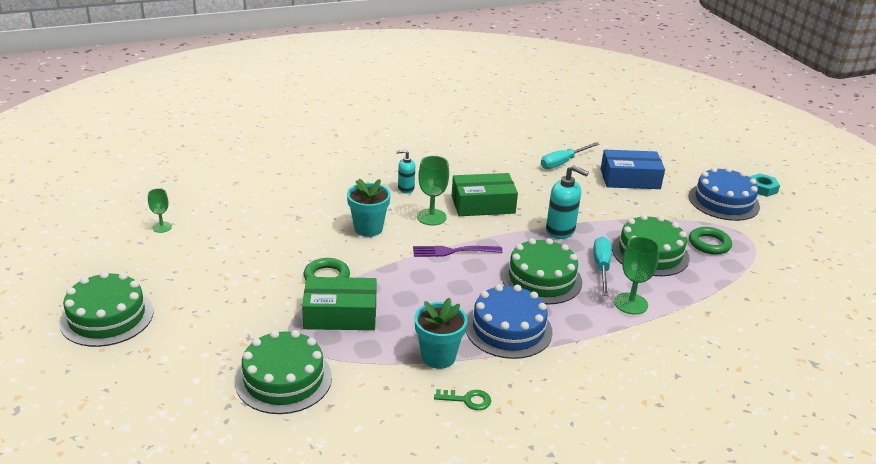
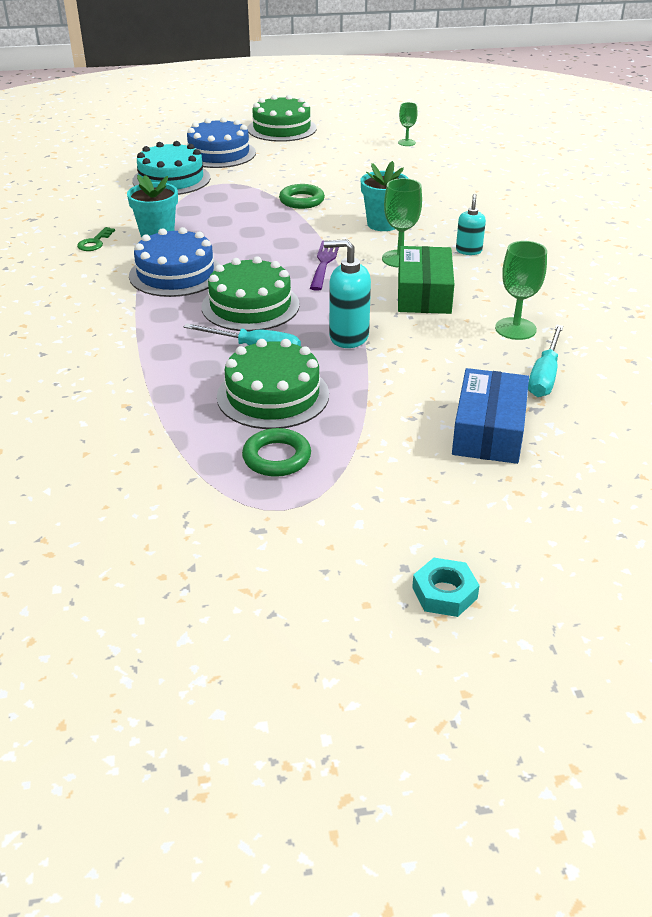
camera: 105 degrees right, 5 degrees up
(283, 379) = (171, 179): green cake -> turquoise cake
(340, 314) = (241, 203): green box -> none
(560, 231) = (348, 337): turquoise soap dispenser -> turquoise soap dispenser turned 60 degrees clockwise
(563, 162) = (544, 376): turquoise screwdriver -> turquoise screwdriver turned 135 degrees counterclockwise
(631, 303) = (175, 354): green goblet -> green goblet (515, 329)
(723, 201) = (401, 518): blue cake -> blue cake (219, 153)

